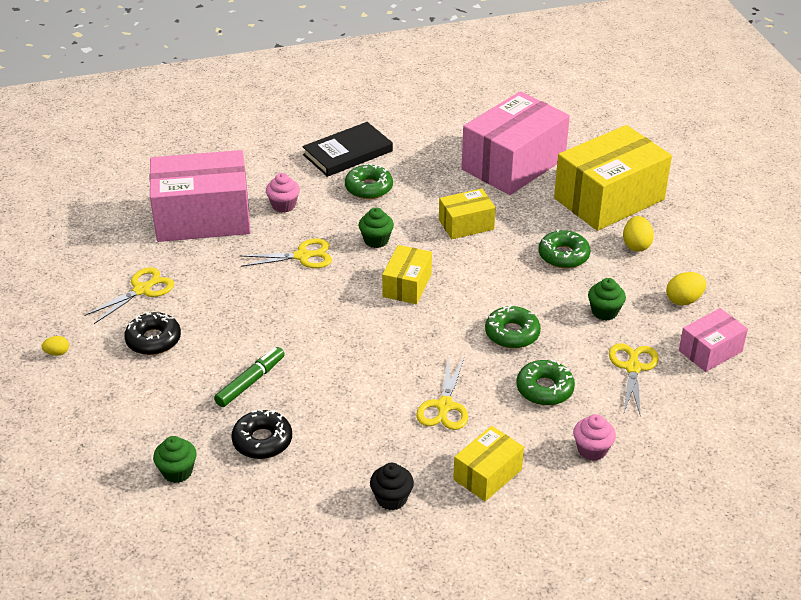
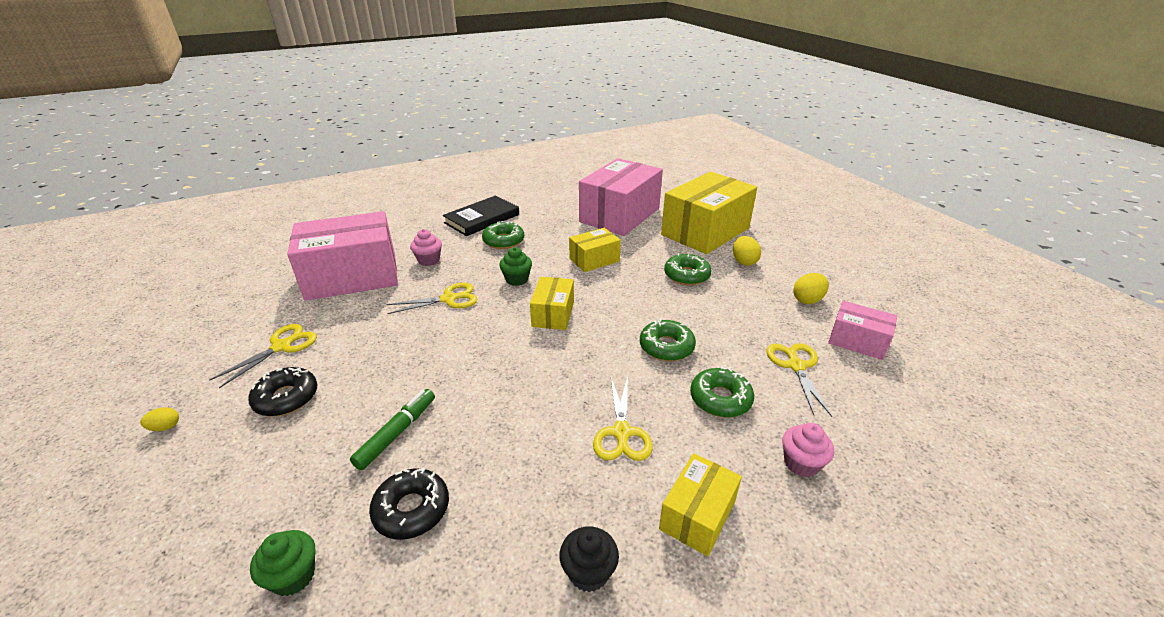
camera: 10 degrees left, 5 degrees down
(604, 312) = (743, 317): green cupcake -> none
(710, 351) = (857, 341): pink box -> pink box turned 75 degrees clockwise

